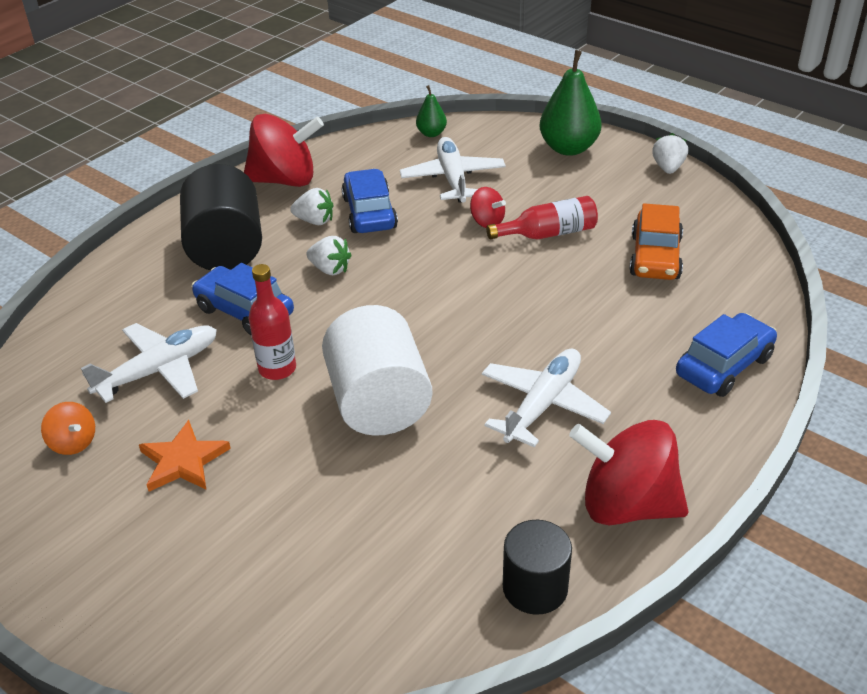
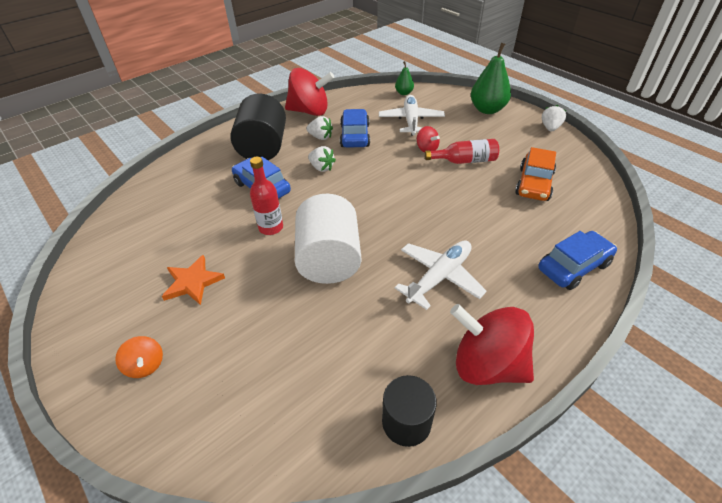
camera: 10 degrees right, 5 degrees up
(73, 443) = (131, 259): orange spinning top -> orange spinning top (145, 365)
(159, 370) = (199, 219): white plane -> none

